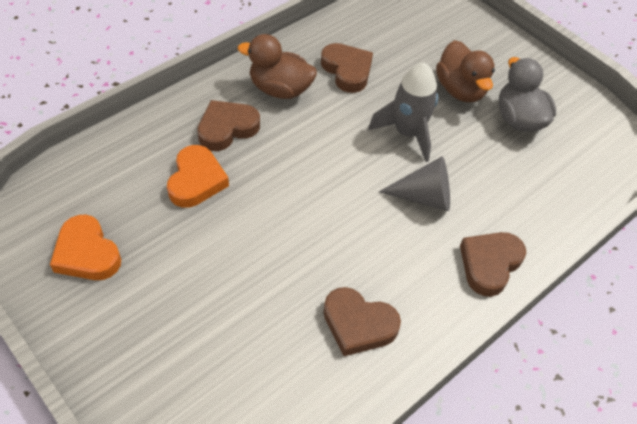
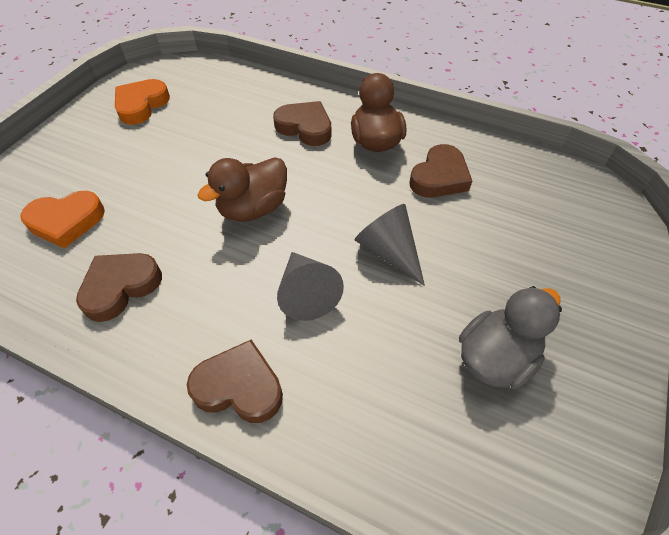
camera: 70 degrees right, 0 degrees up
(196, 180) = (237, 131): orange heart -> orange heart (66, 221)
(358, 324) = (120, 287): brown heart -> brown heart turned 45 degrees clockwise
(407, 133) = (389, 251): grey rocket -> grey cone
(460, 90) = (494, 280): brown duck -> brown duck (253, 208)

